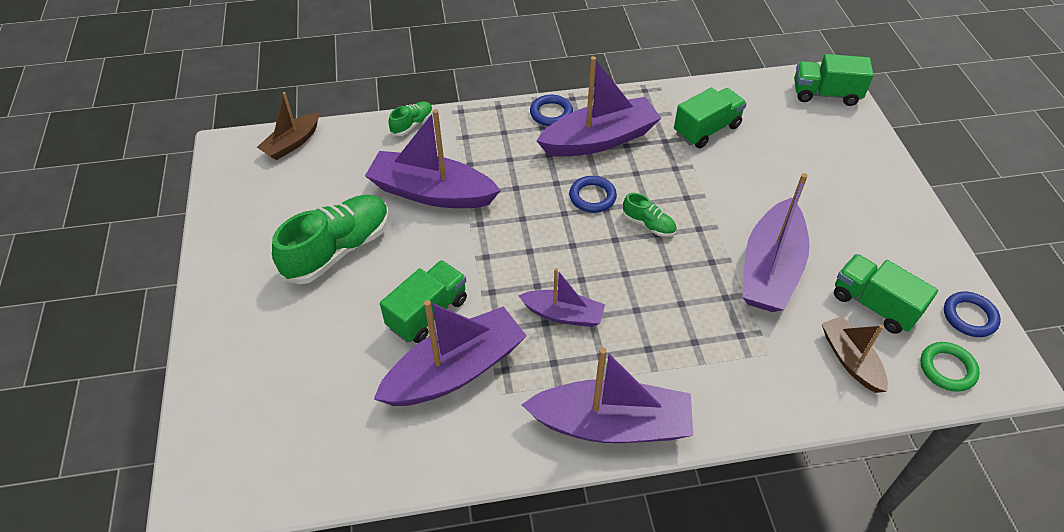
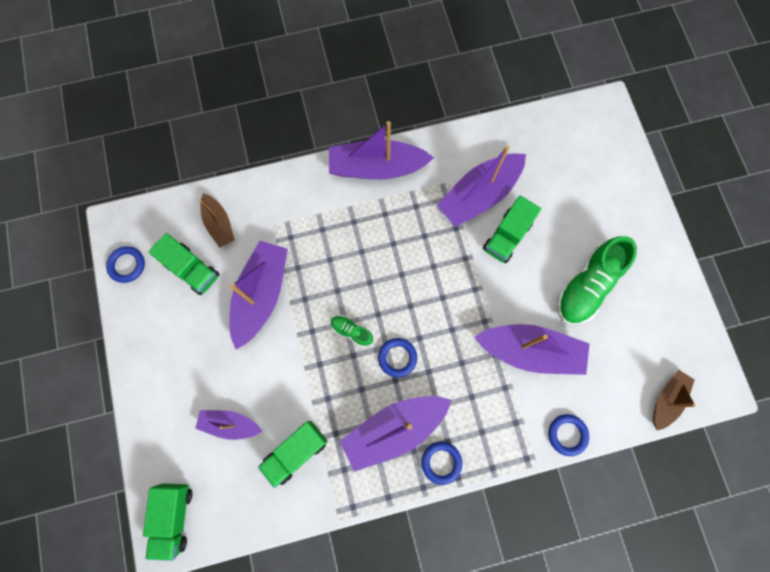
camera: 175 degrees right, 25 degrees up
(412, 124) = (567, 434): green shoe -> blue ring
(563, 314) = (412, 243): purple boat -> purple boat (230, 424)
(825, 94) = (174, 517): green truck -> green truck turned 90 degrees clockwise
(947, 369) = (157, 223): green ring -> none

